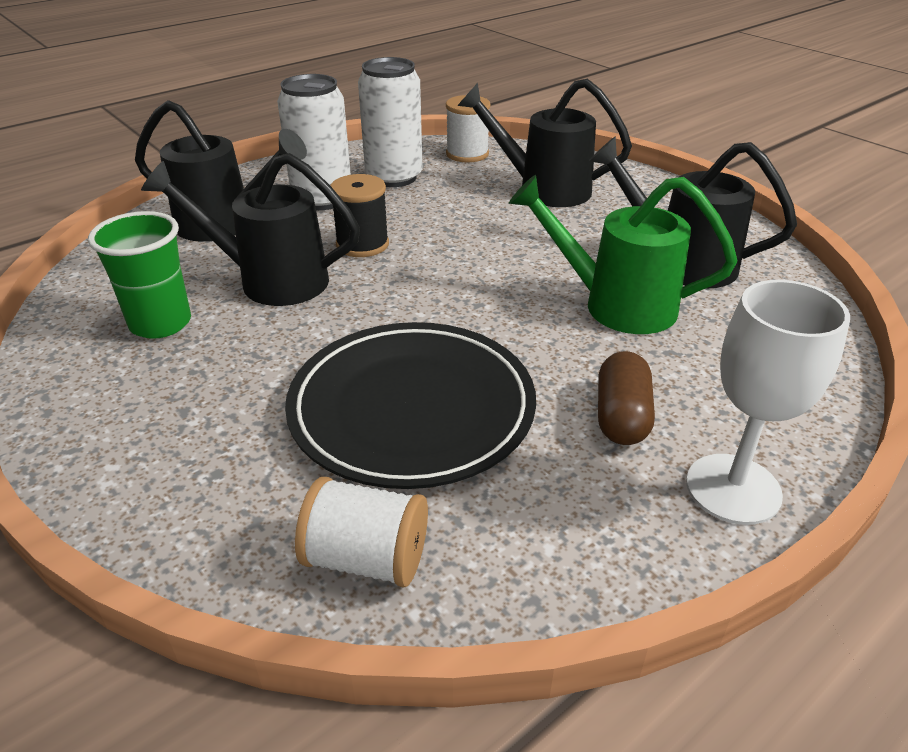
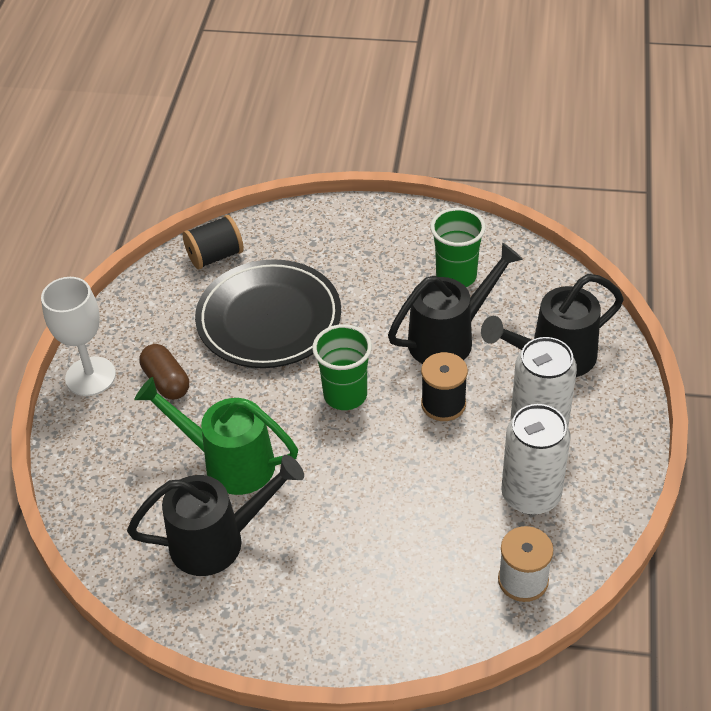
camera: 140 degrees right, 10 degrees up
(366, 558) = (215, 256): white spool -> black spool
(434, 294) = (345, 395): none -> green cup
(544, 189) = (398, 569): black watering can -> none
(616, 305) = (229, 462): green watering can -> green watering can turned 135 degrees counterclockwise

